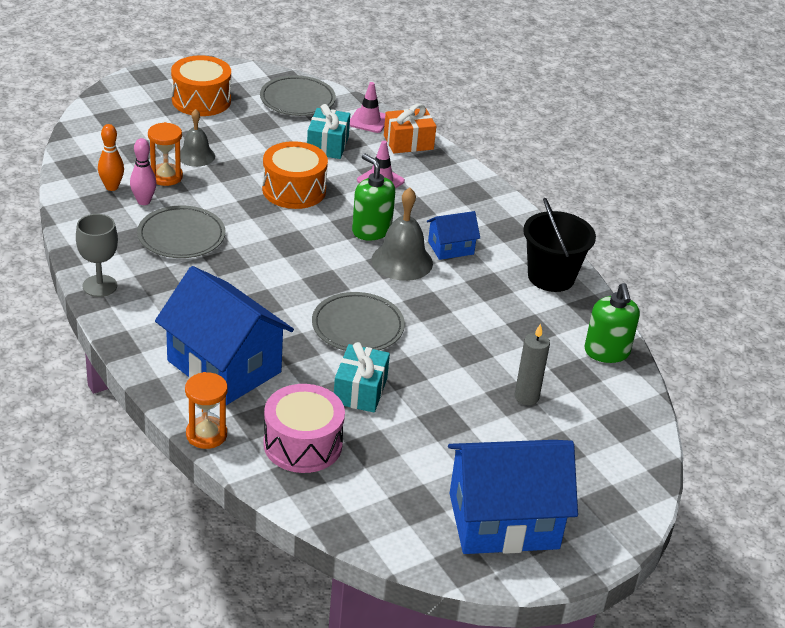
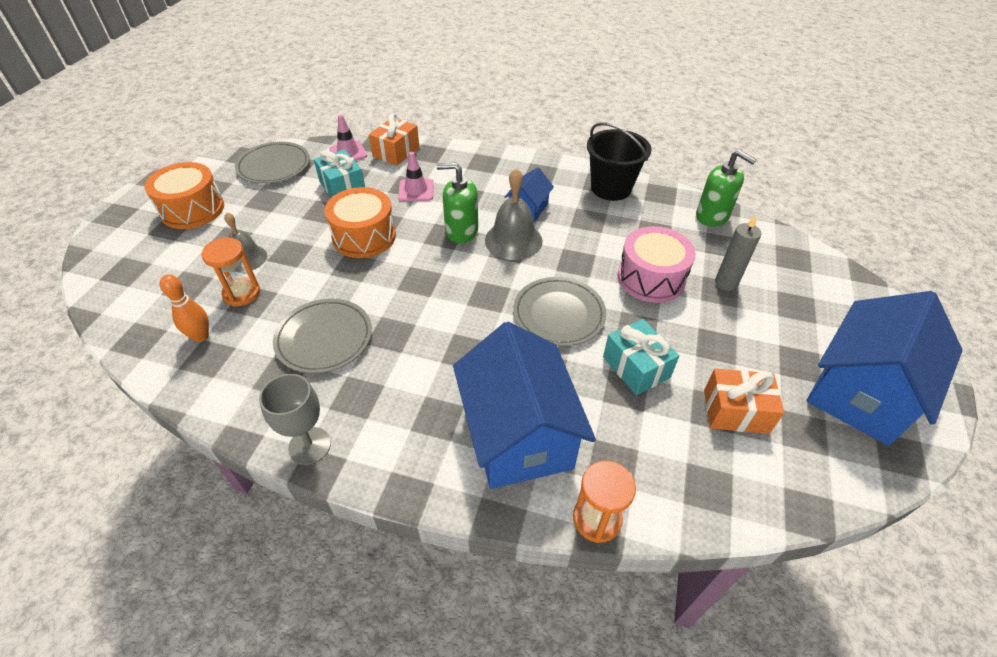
camera: 40 degrees left, 10 degrees up
(143, 201) = (249, 329): pink bowling pin -> none
(224, 366) = (518, 434): blue house -> blue house turned 75 degrees clockwise
(302, 444) = (670, 454): pink drum -> pink drum (651, 278)
(387, 460) = (735, 411): none -> orange gift

